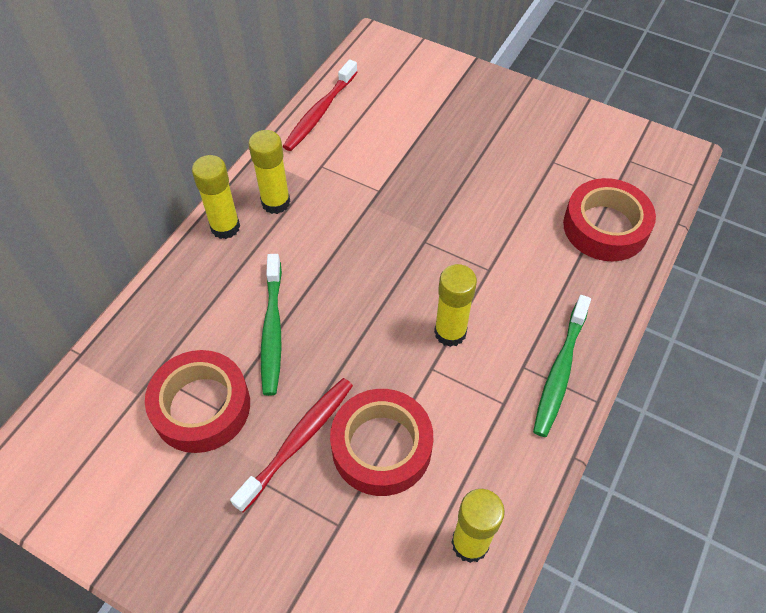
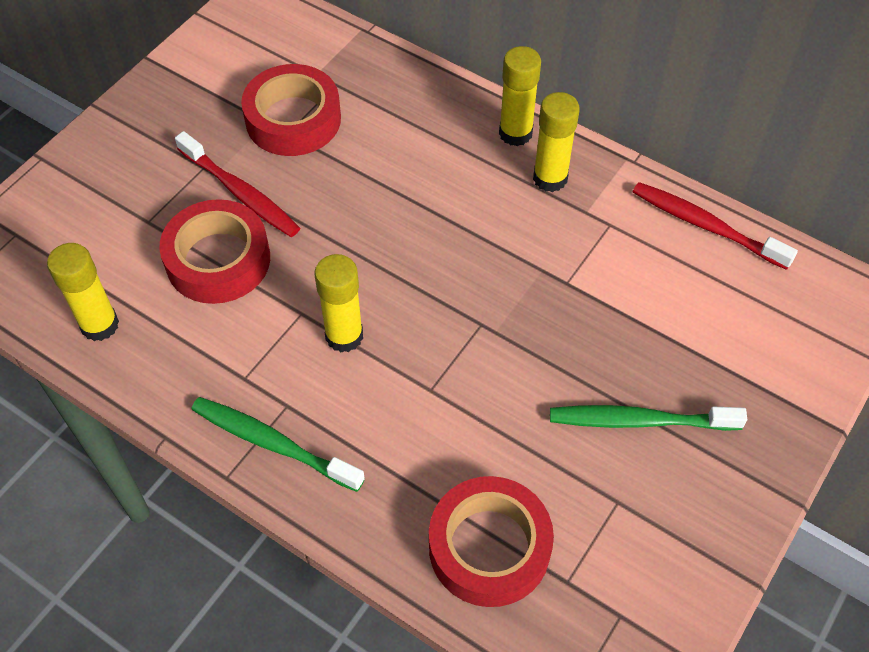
camera: 95 degrees right, 0 degrees up
(272, 330) = (372, 174): green toothbrush -> green toothbrush (639, 421)

